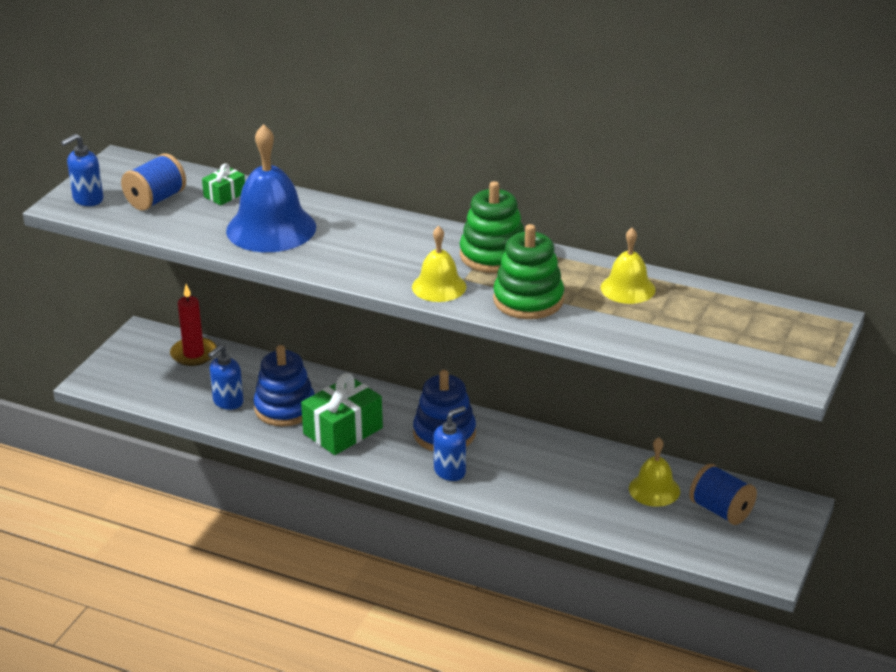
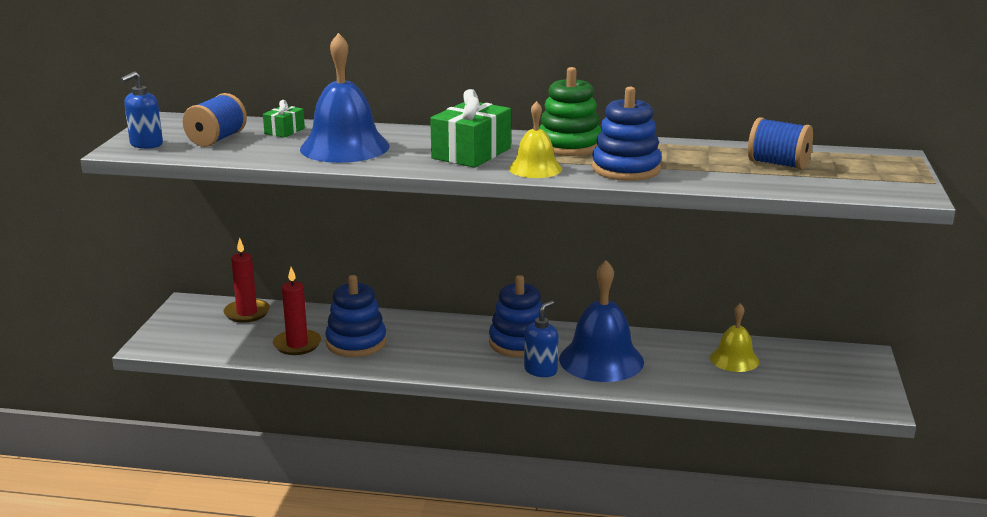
camera: 15 degrees left, 10 degrees down
(228, 402) = (297, 345): blue soap dispenser -> red candle
(343, 431) = (421, 353): green gift -> green gift (471, 153)
(517, 468) = (601, 360): none -> blue bell
(528, 300) = (626, 169): green stacking toy -> blue stacking toy
(628, 288) = (708, 154): yellow bell -> none
(721, 510) = (803, 366): blue spool -> blue spool (778, 164)

